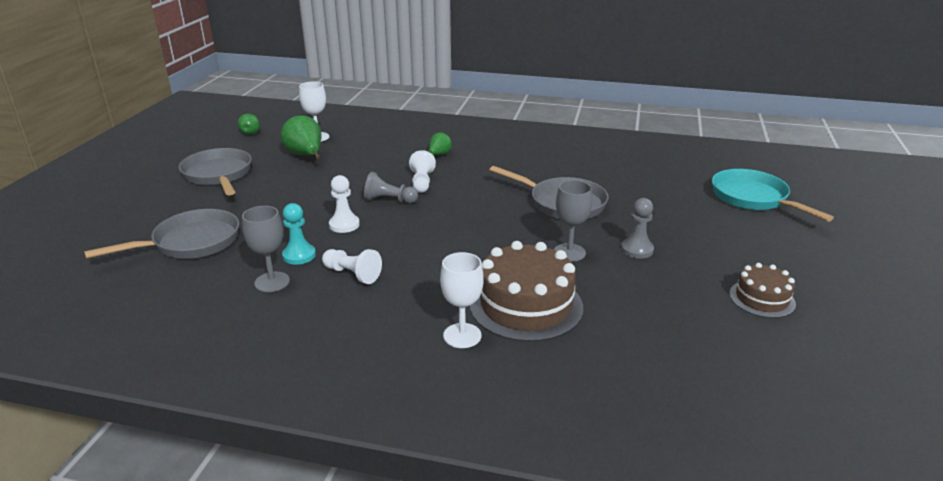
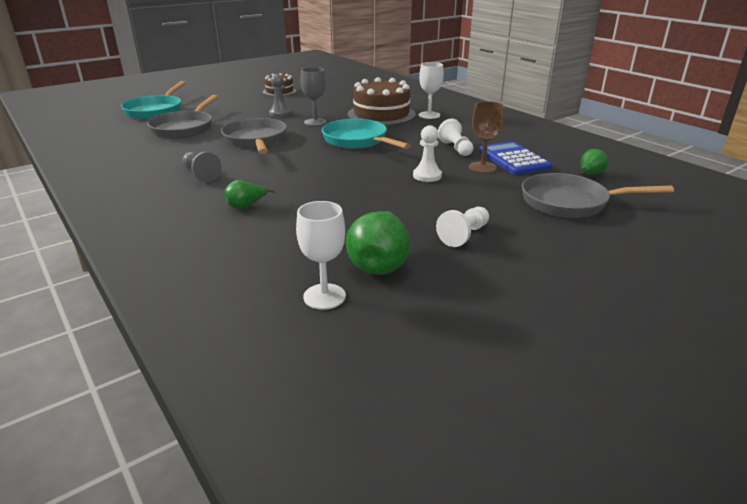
camera: 140 degrees left, 0 degrees up
(218, 175) = (515, 276): grey pan -> grey pan (184, 128)
(251, 132) = (411, 363): green pear -> green pear (589, 175)
(272, 282) = (513, 159): grey goblet -> blue calculator
(299, 255) = (482, 167): turquoise pawn -> brown goblet
(389, 200) = (365, 181): grey pawn -> grey pawn (201, 174)
(422, 182) = (314, 186): white pawn -> white pawn (464, 235)
(471, 242) = (358, 141): none -> turquoise pan

